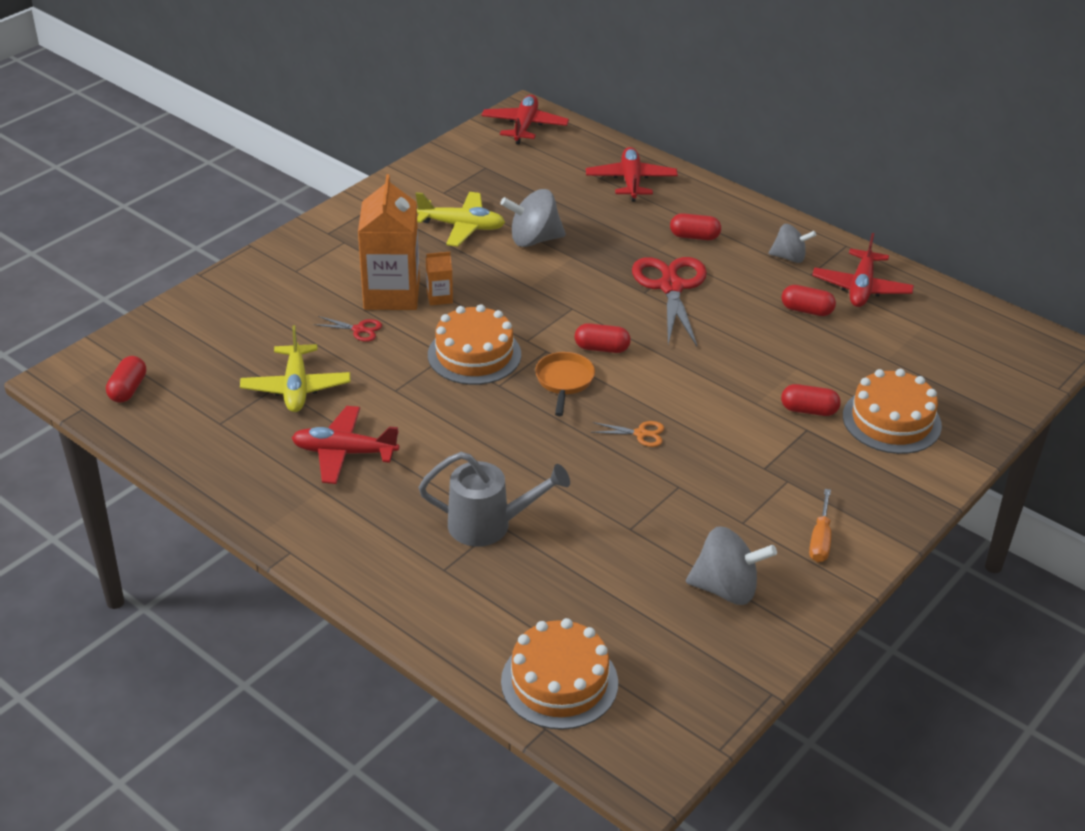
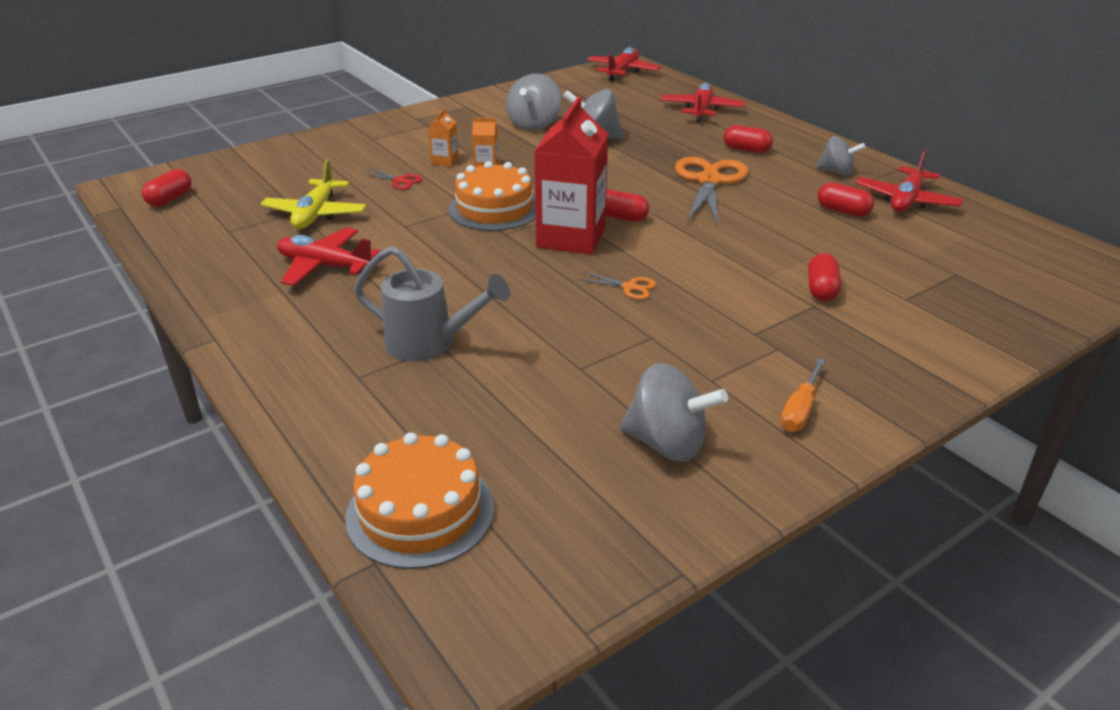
camera: 15 degrees right, 5 degrees down
(391, 294) = (445, 161): orange carton -> orange carton, size x0.44
(462, 226) = (534, 125): yellow plane -> grey spinning top
(564, 381) = (571, 237): orange pan -> red carton
(671, 287) = (709, 181): red scissors -> orange scissors
(809, 410) = (821, 289): red capsule -> red capsule turned 75 degrees clockwise
(891, 421) = (915, 310): orange cake -> none

